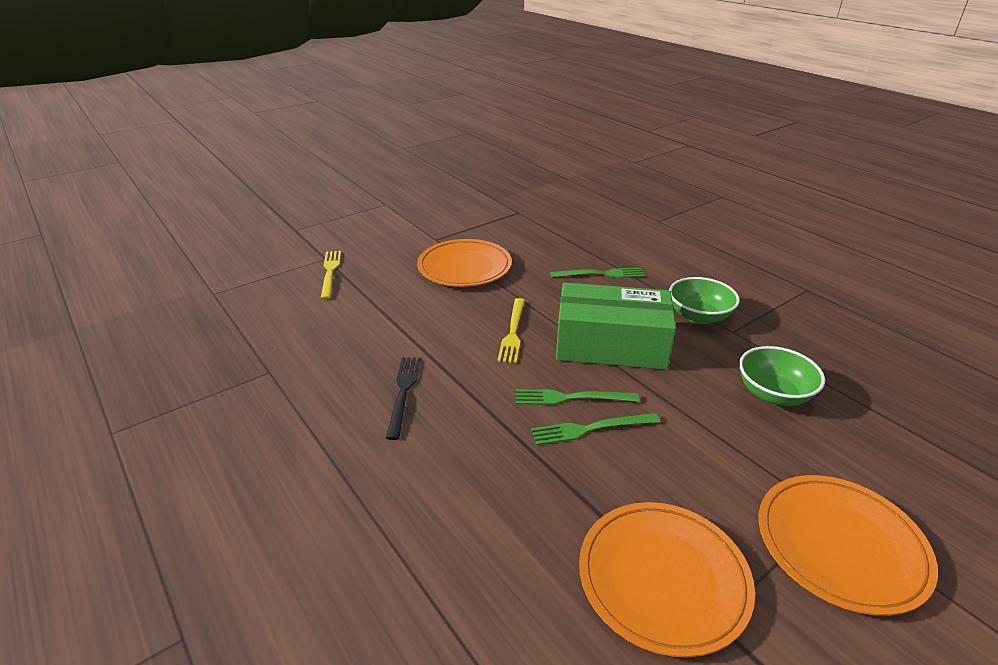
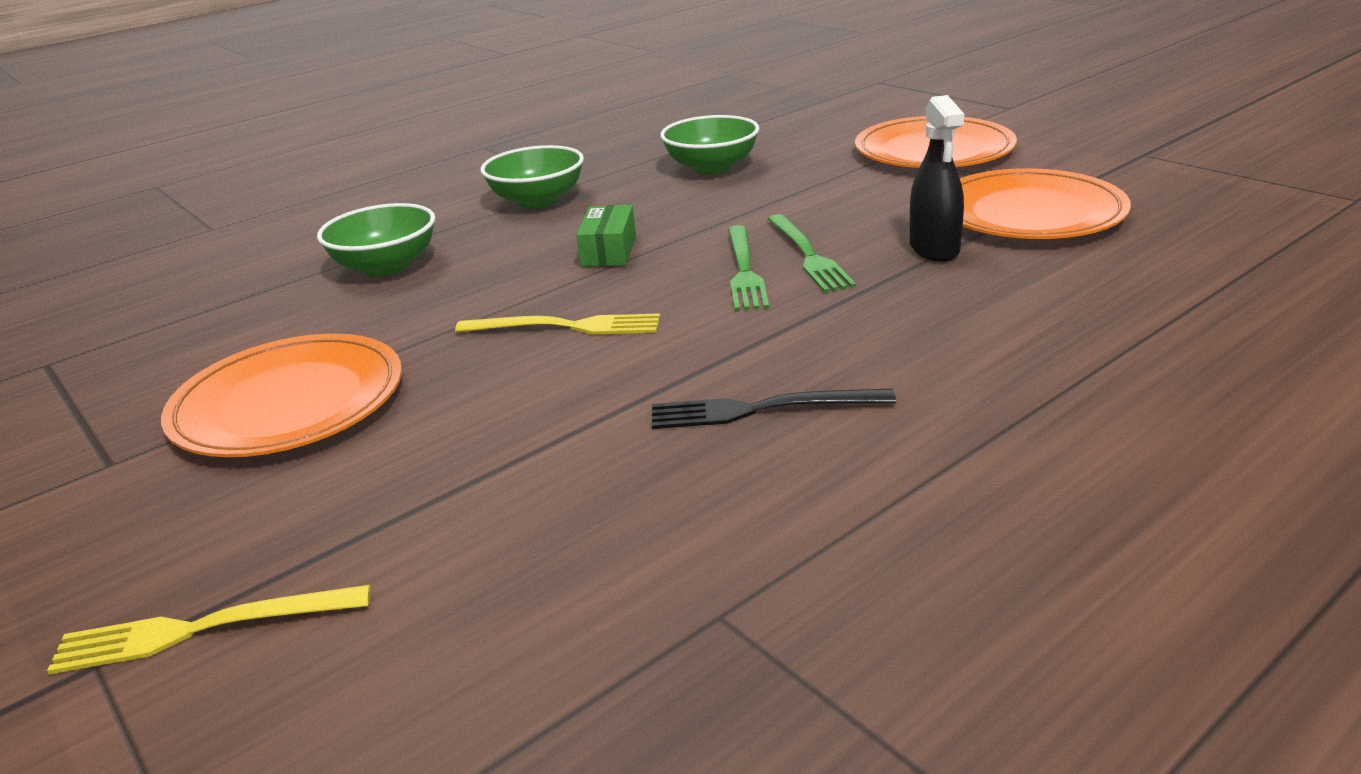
camera: 90 degrees left, 5 degrees down
(592, 497) = (934, 249): none -> black spray bottle
(601, 274) = (386, 266): green fork -> green bowl
(611, 345) = (609, 251): green box -> green box, size x0.43

